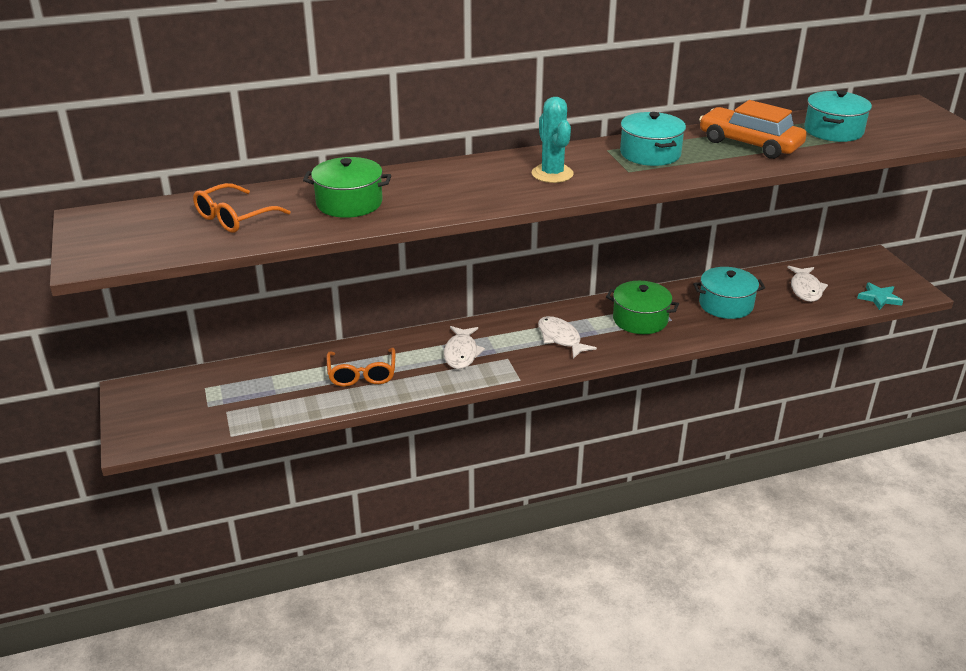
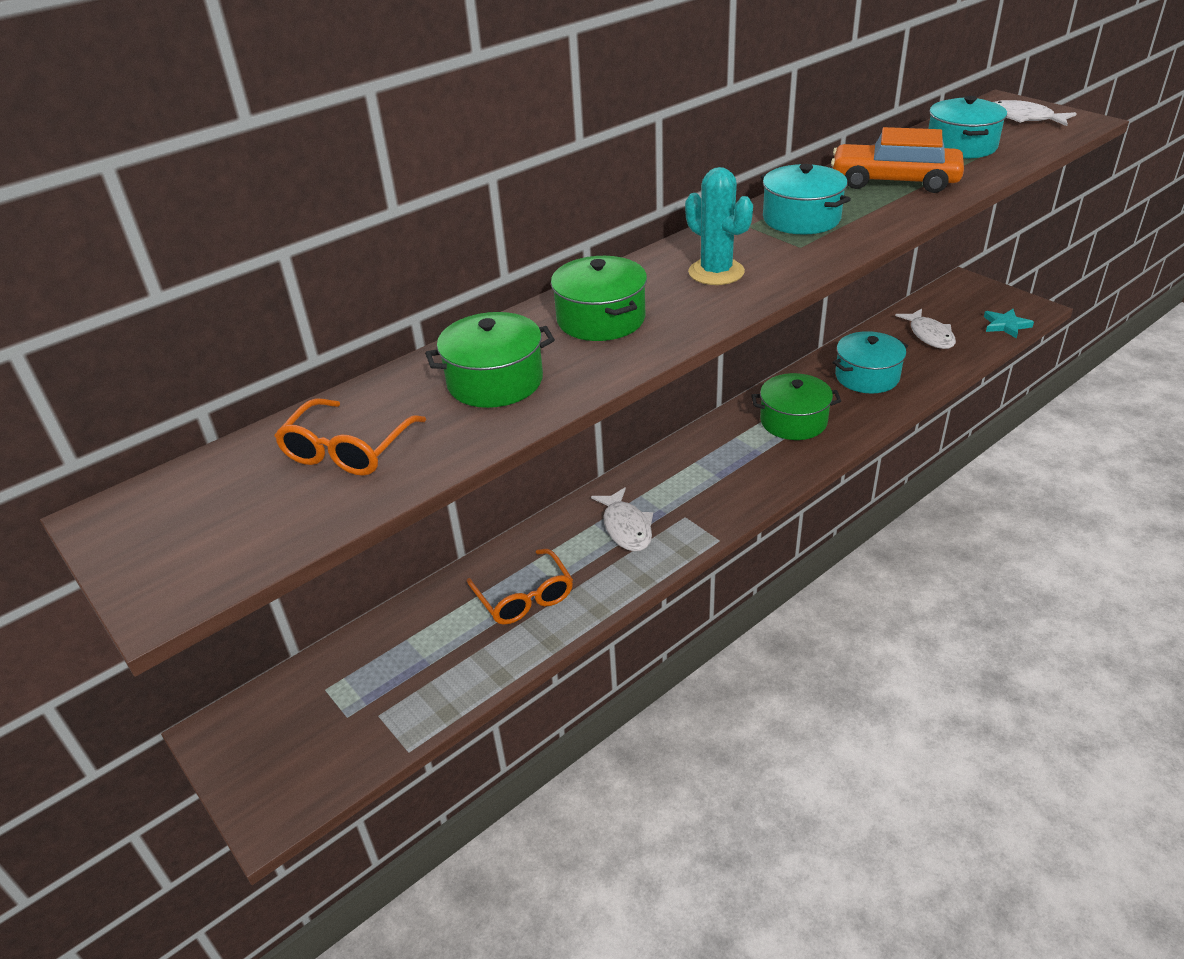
camera: 20 degrees left, 5 degrees up
(447, 184) = (601, 319): none -> green pot
(560, 338) = (725, 471): white fish -> white fish (1023, 118)

